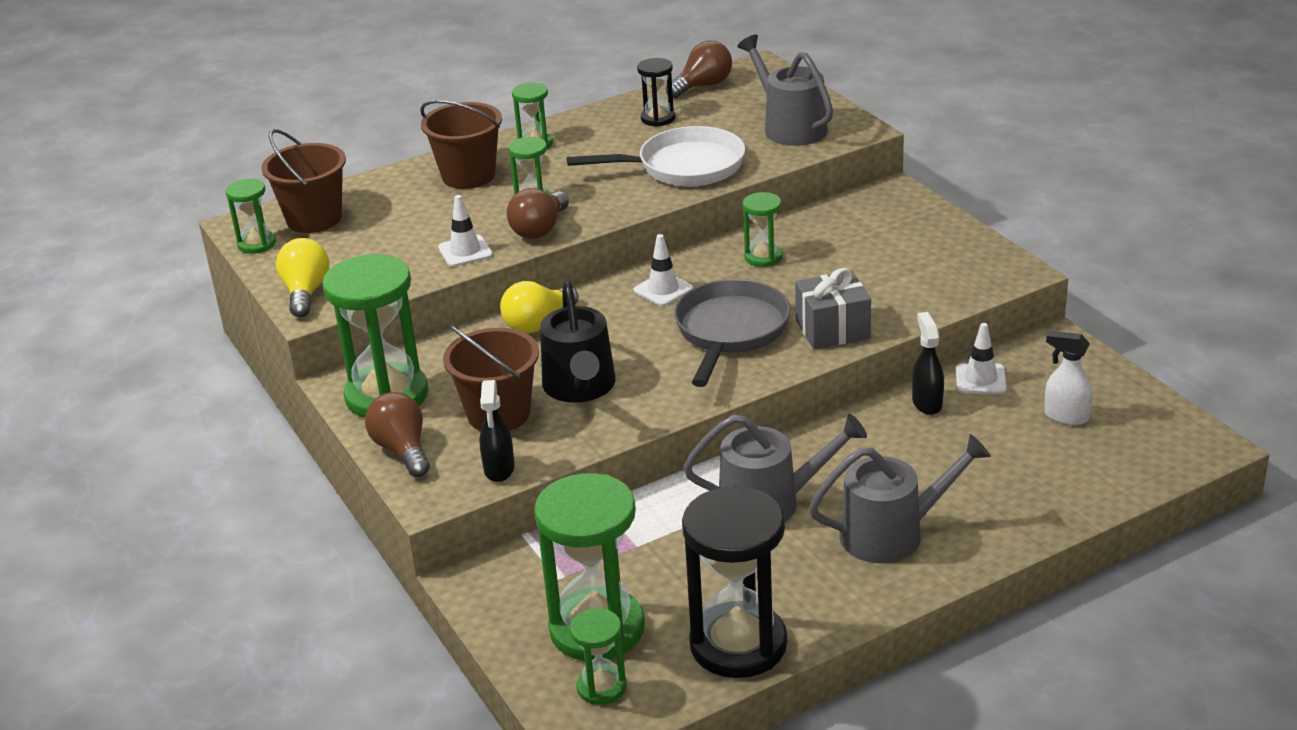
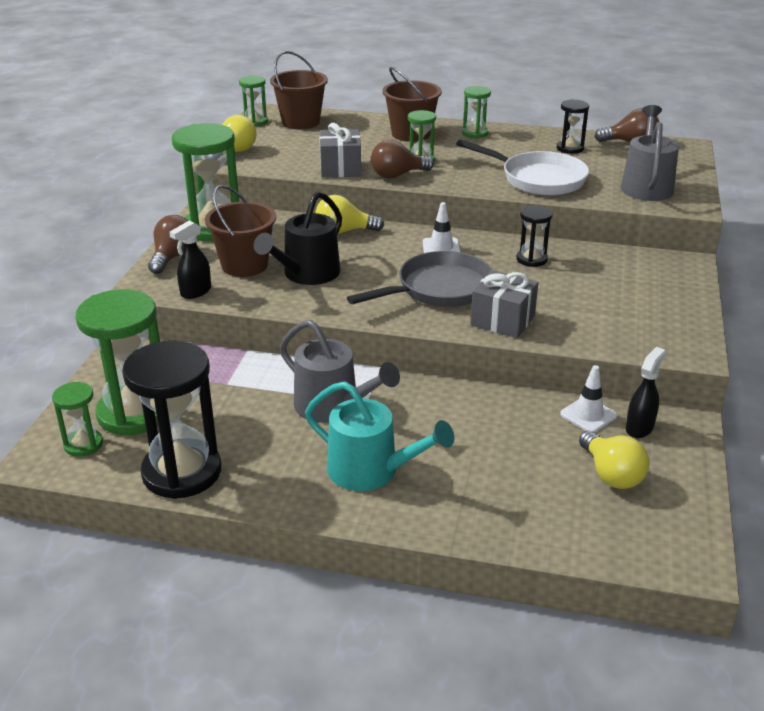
camera: 40 degrees right, 0 degrees up
(465, 251) = (340, 168): white traffic cone -> grey gift
(763, 257) = (531, 259): green hourglass -> black hourglass
(891, 534) = (371, 471): grey watering can -> turquoise watering can
(927, 403) = (526, 408): black spray bottle -> black spray bottle (639, 428)
(1066, 416) = (611, 474): white spray bottle -> yellow light bulb

